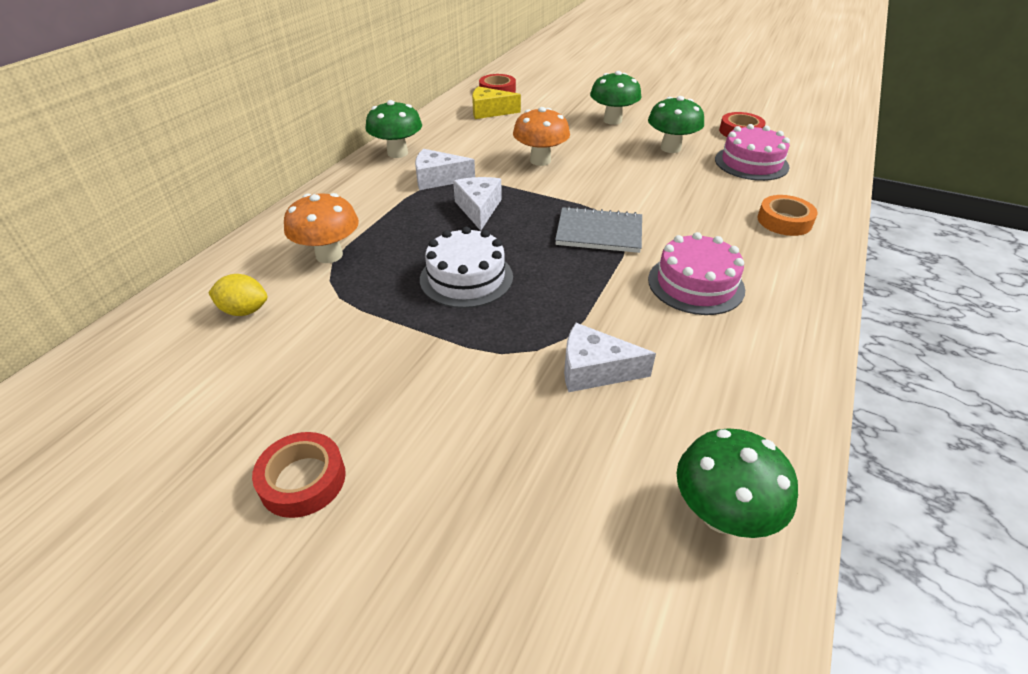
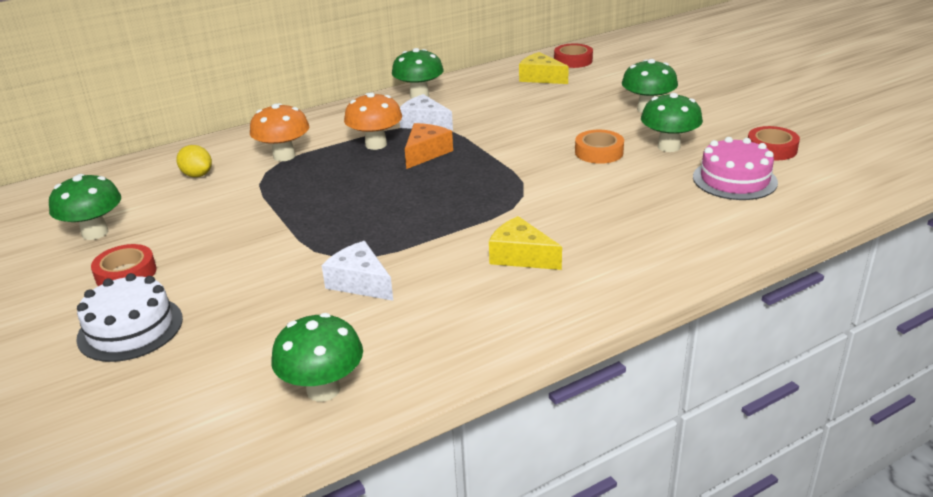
camera: 35 degrees right, 10 degrees down
(185, 440) = (95, 233): none -> green mushroom
(466, 278) = (353, 197): white cake -> white cake (130, 328)
(478, 209) = (426, 153): white cheese -> orange cheese
(540, 160) = (528, 128): orange mushroom -> orange mushroom (376, 144)
(599, 232) = (496, 196): grey notebook -> none
(695, 284) = (520, 256): pink cake -> yellow cheese
(784, 221) = (684, 236): orange tape -> orange tape (599, 152)

